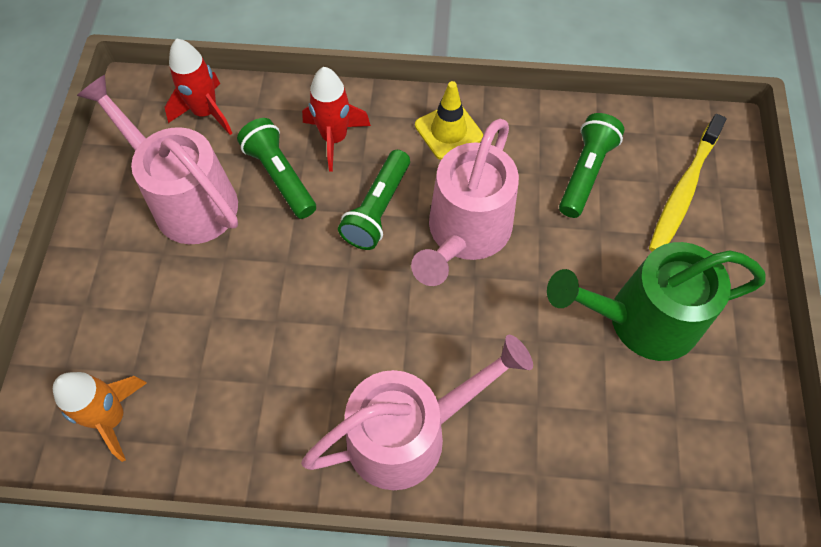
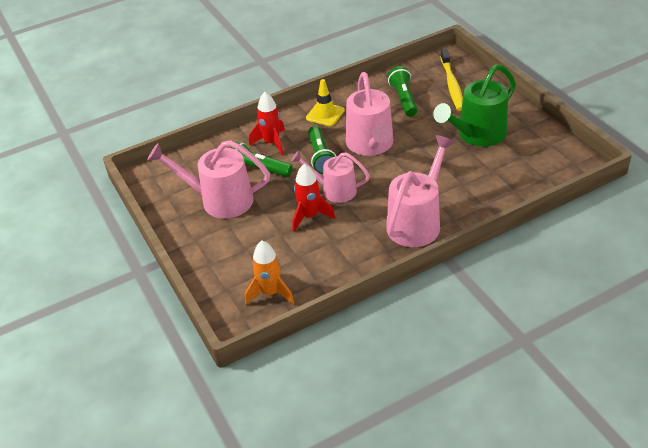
camera: 30 degrees left, 20 degrees down
(206, 112) = (193, 165): red rocket -> red rocket (310, 216)
(345, 286) = (334, 190): none -> pink watering can

